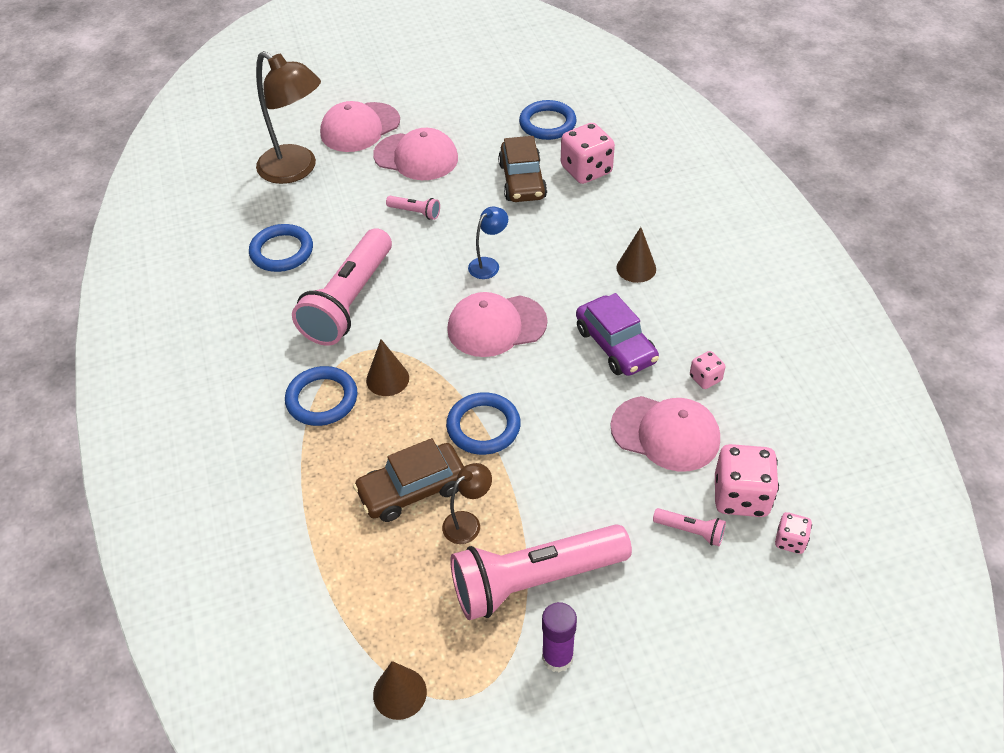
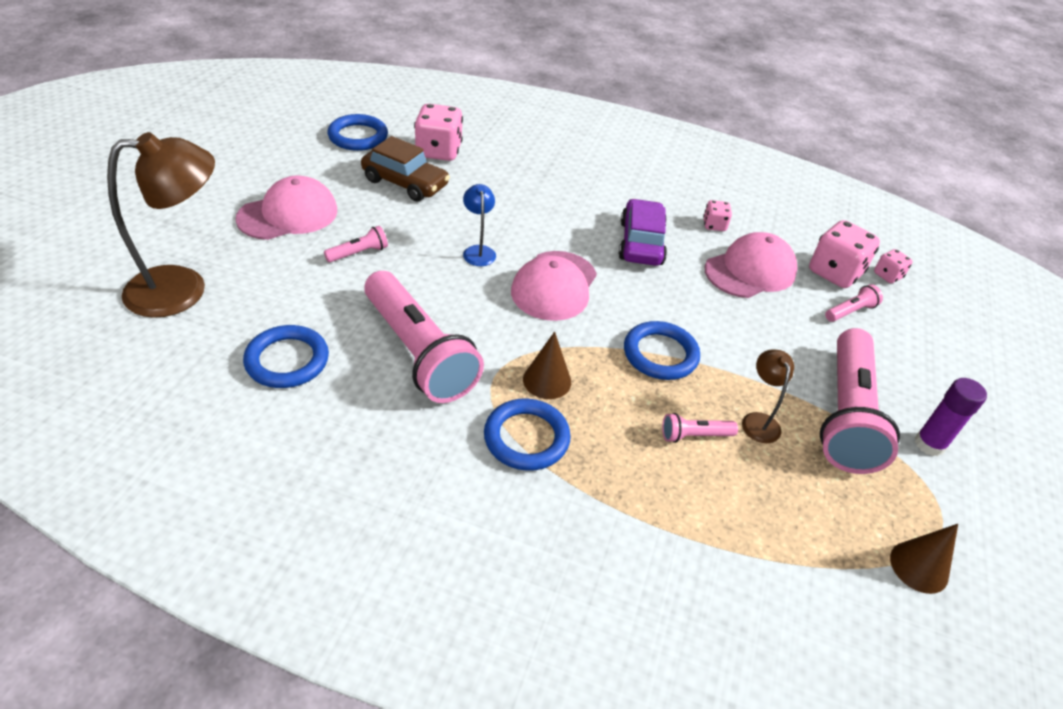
camera: 60 degrees left, 5 degrees down
(360, 127) = (193, 221): pink cap -> none
(412, 490) = (694, 435): brown car -> pink flashlight
(615, 345) = (641, 243): purple car -> purple car turned 90 degrees counterclockwise
(636, 268) = (573, 190): brown cone -> none

